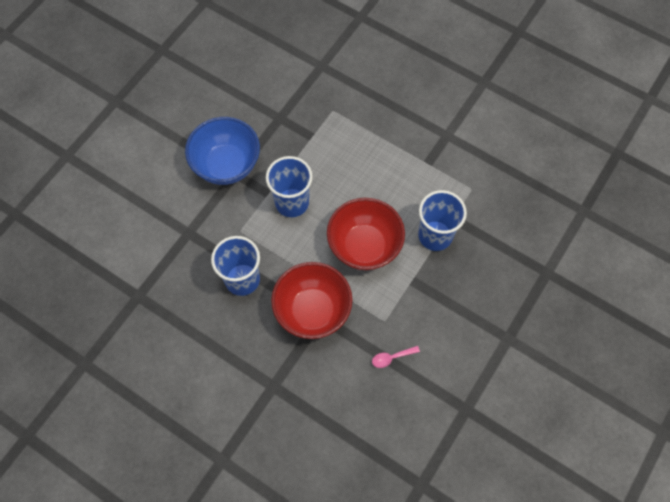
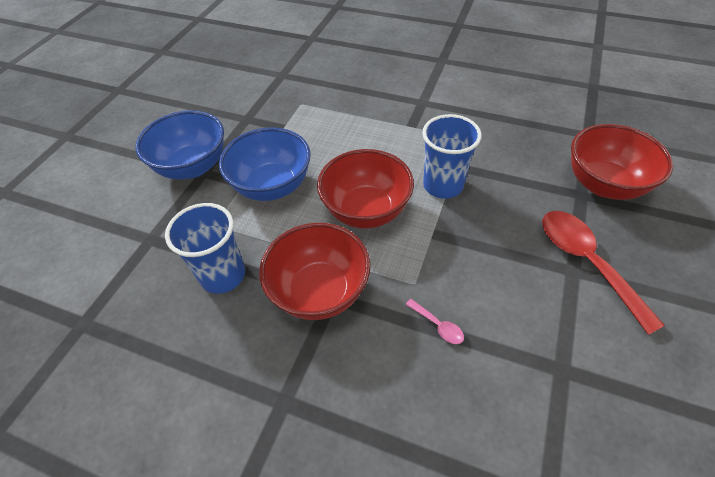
camera: 10 degrees left, 15 degrees down
(292, 203) = (272, 186): blue cup -> blue bowl
(391, 358) = (438, 325): pink spoon -> pink spoon turned 105 degrees counterclockwise
(521, 334) = (586, 262): none -> red spoon
(570, 267) = (603, 184): none -> red bowl

